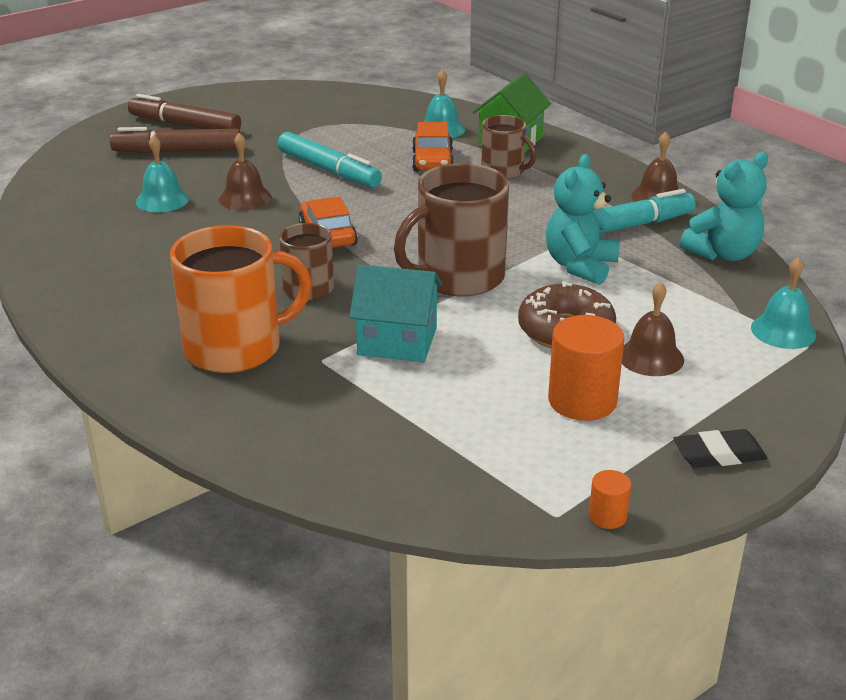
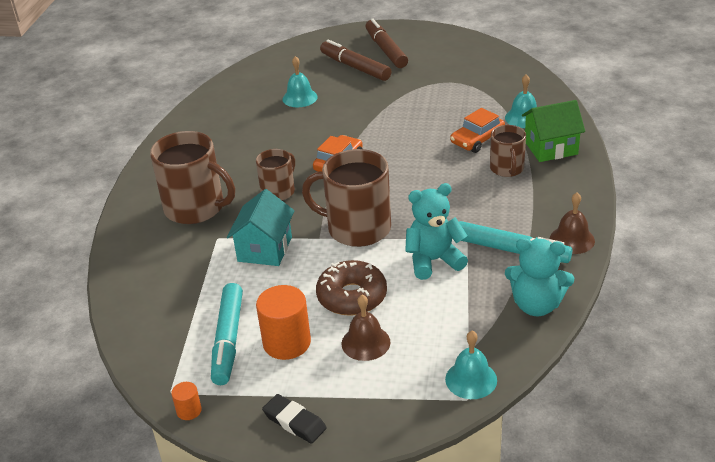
camera: 50 degrees right, 5 degrees up
(235, 348) = (195, 208): orange mug -> brown mug
(245, 198) = (338, 116): brown bell -> none
(329, 170) = (409, 118): turquoise marker -> turquoise marker (228, 340)
(397, 341) = (265, 249): turquoise house -> turquoise house turned 45 degrees clockwise

